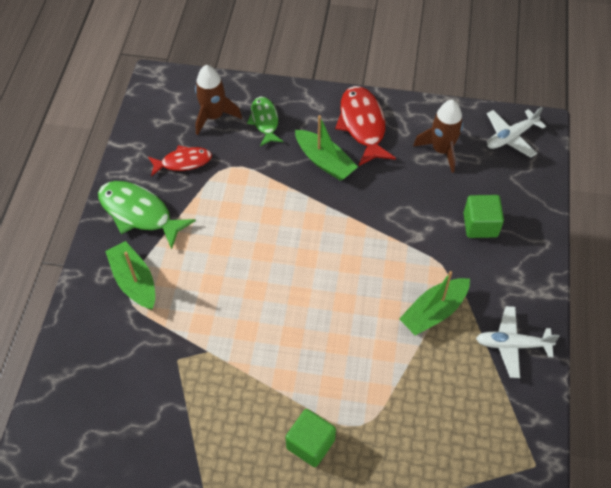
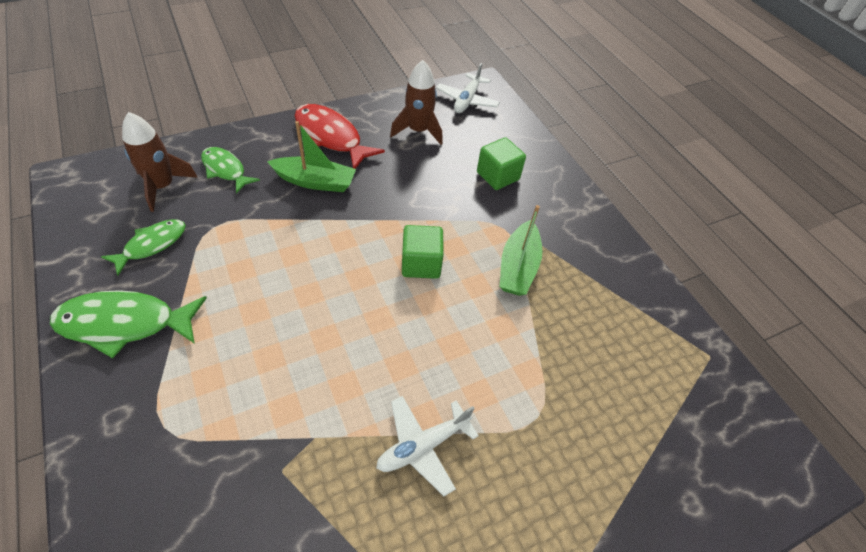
camera: 40 degrees left, 5 degrees down
(134, 281) = (164, 406): green boat -> none
(183, 162) = (152, 245): red fish -> green fish
(310, 444) = (504, 471): green cube -> green cube (421, 264)
(512, 344) = (603, 261): white plane -> white plane (423, 446)

